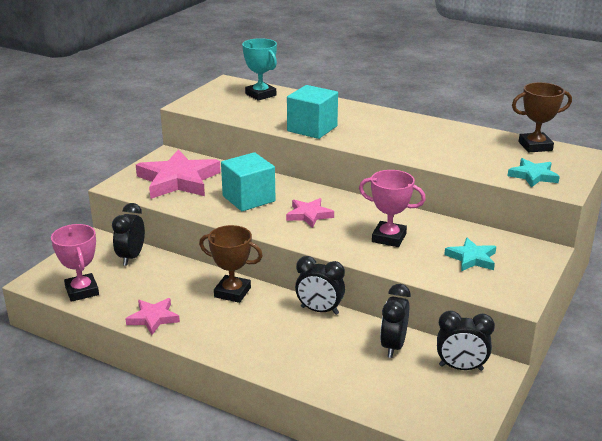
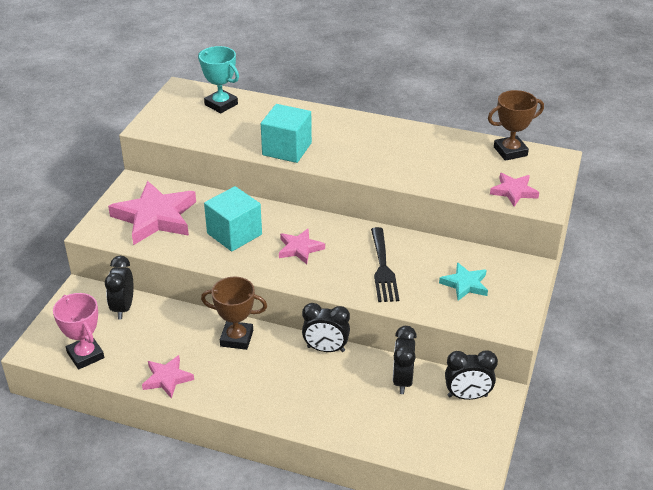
camera: 10 degrees left, 10 degrees up
(389, 238) = (383, 268): pink trophy -> black fork
(533, 176) = (514, 191): turquoise star -> pink star

